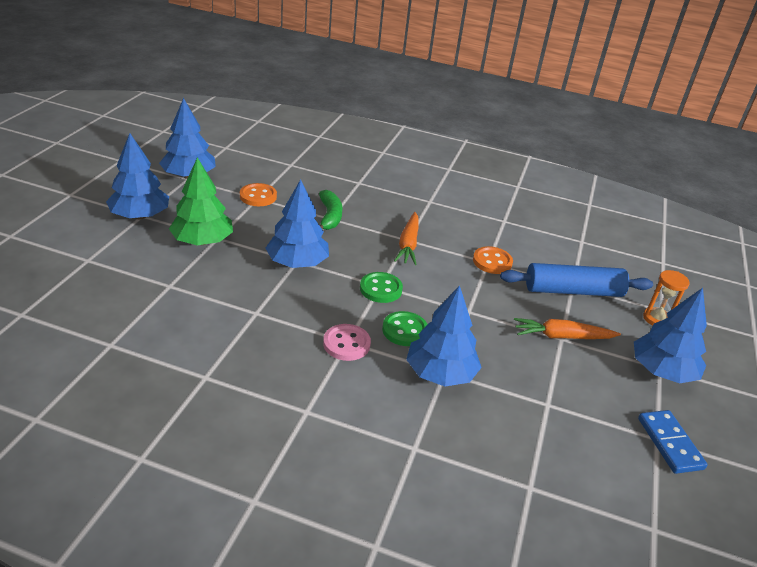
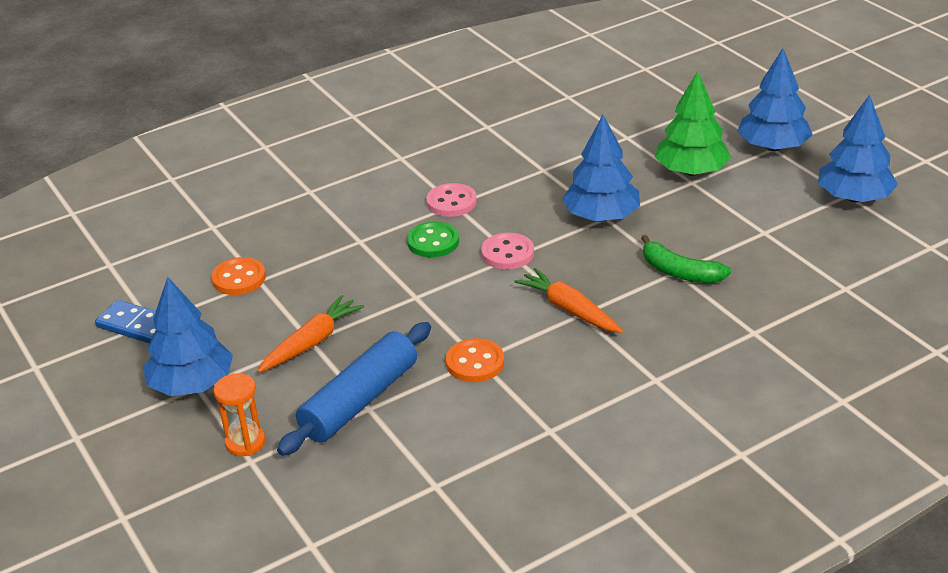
camera: 135 degrees right, 0 degrees up
(258, 196) = (767, 233): orange button -> orange button (239, 278)
(381, 289) = (507, 253): green button -> pink button
(440, 373) = (360, 237): blue tree -> none

